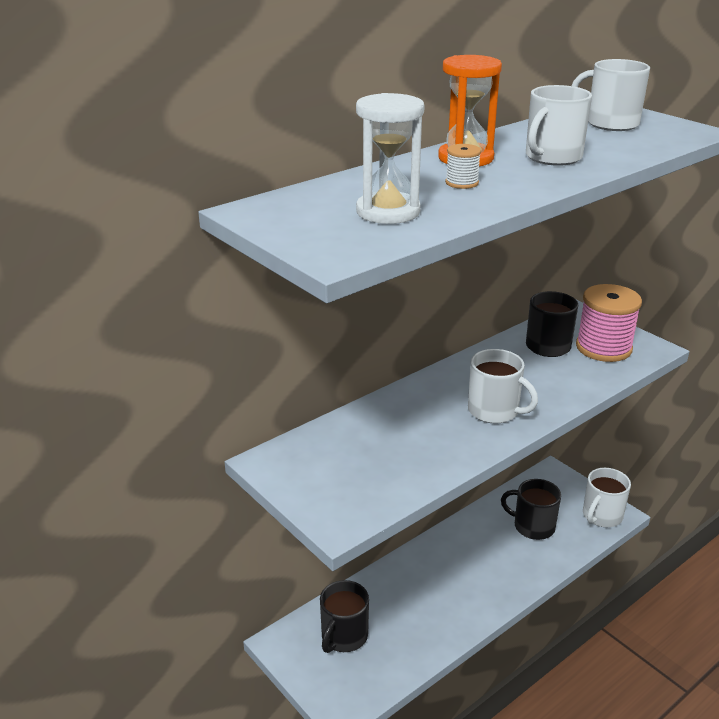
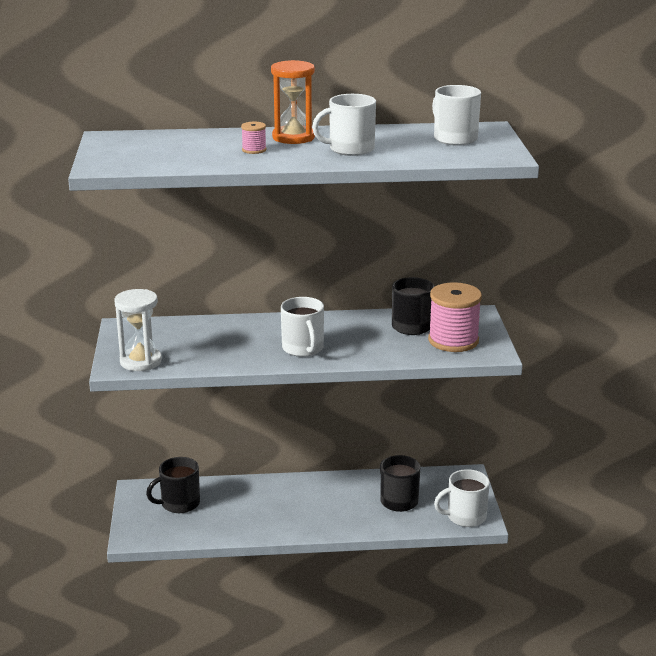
camera: 35 degrees right, 5 degrees down
(388, 212) = (174, 154): white hourglass -> white hourglass (141, 361)
(461, 183) = (254, 150): white spool -> pink spool

